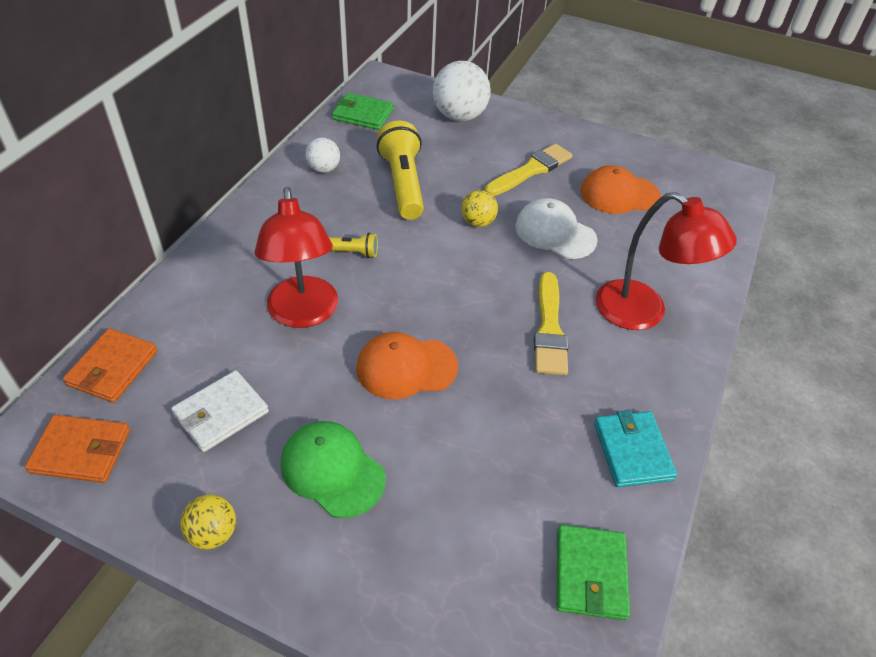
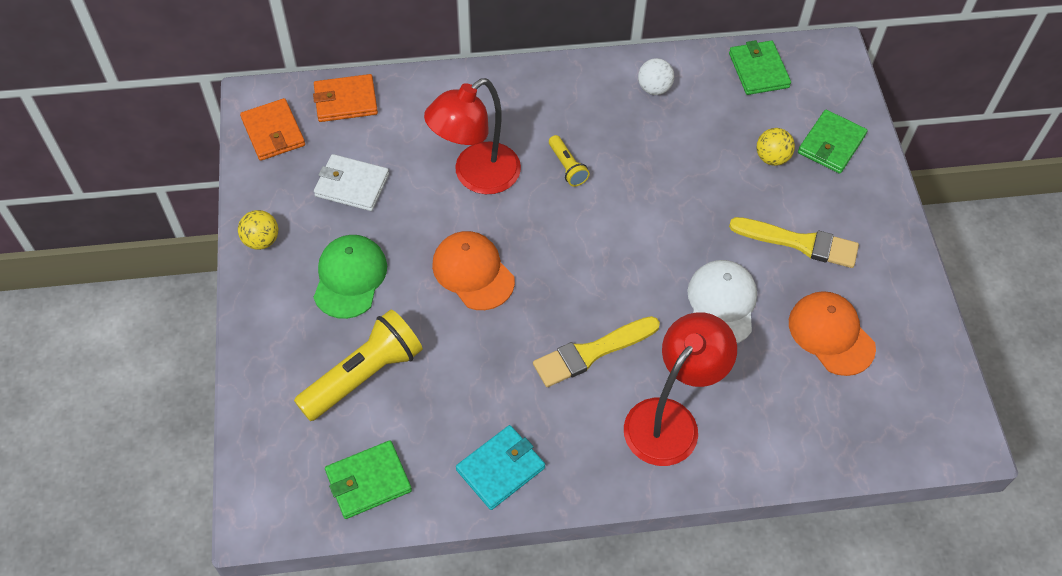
camera: 60 degrees right, 10 degrees up
(402, 184) = (686, 154): yellow flashlight -> yellow flashlight (363, 375)
(459, 116) = (831, 144): white ball -> green wallet
(478, 222) = (683, 237): yellow ball -> yellow ball (772, 158)
(643, 313) = (670, 419): red lamp -> red lamp turned 150 degrees counterclockwise

